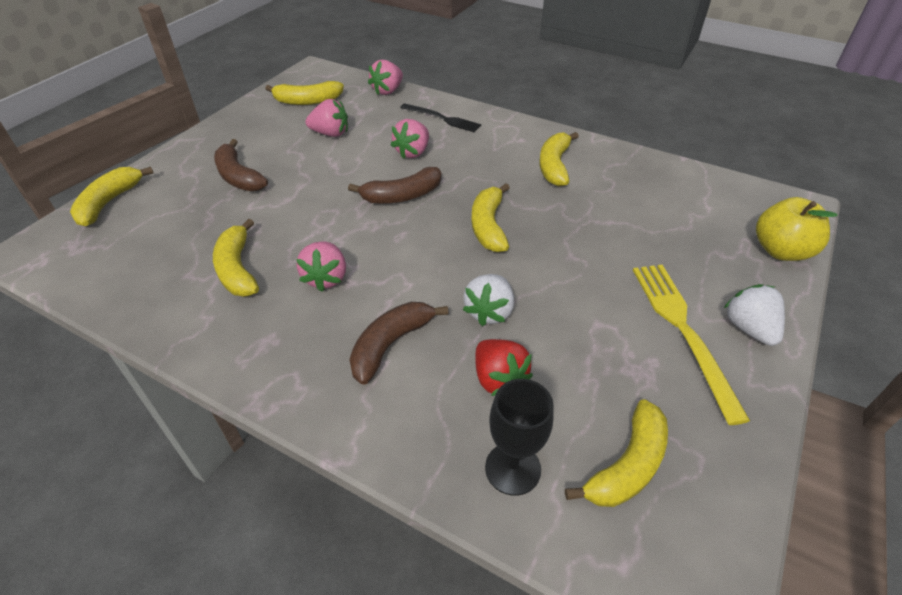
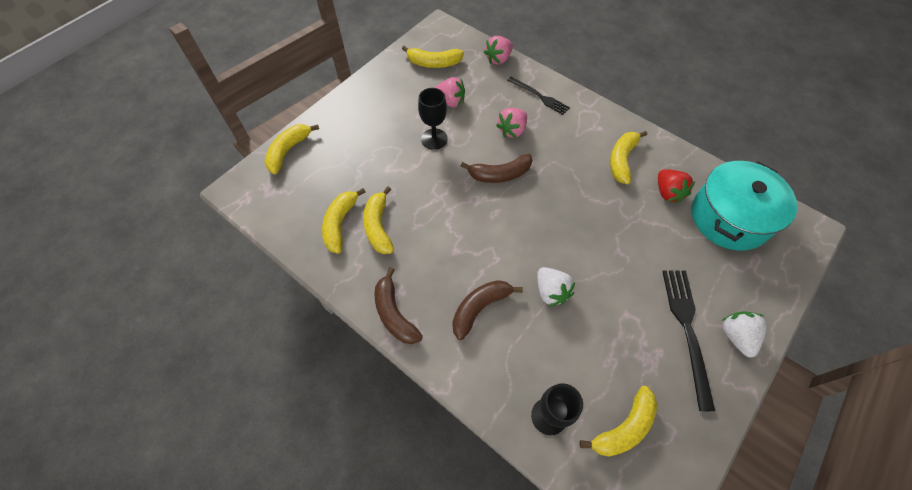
camera: 10 degrees right, 15 degrees up
(238, 176) = (379, 138): brown banana -> brown banana (394, 314)
(312, 170) = (434, 139): none -> black goblet
(326, 278) = (439, 244): pink strawberry -> none
(488, 226) = (561, 213): yellow banana -> yellow banana (340, 224)
(489, 312) = (551, 292): white strawberry -> white strawberry turned 60 degrees counterclockwise
(498, 379) = (549, 348): red strawberry -> red strawberry (667, 193)
(683, 330) = (687, 330): yellow fork -> black fork
(699, 206) = (729, 218): none -> turquoise pot
(781, 251) = (781, 271): yellow apple -> none

